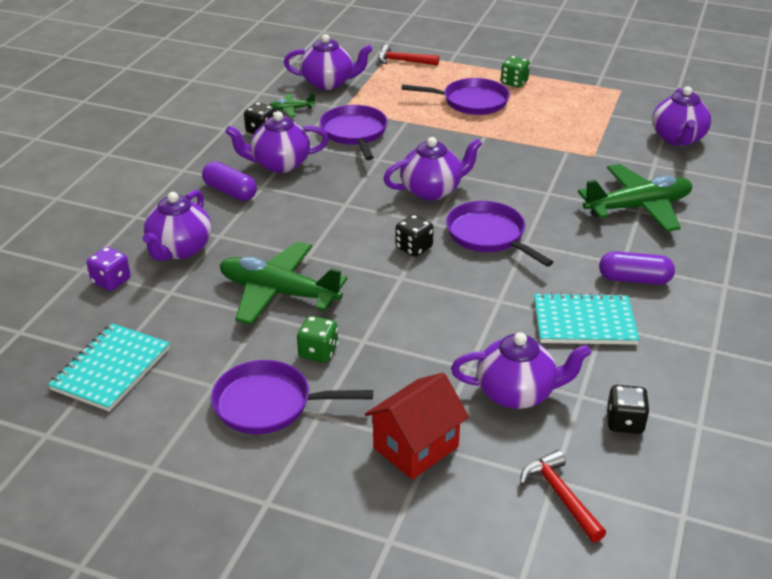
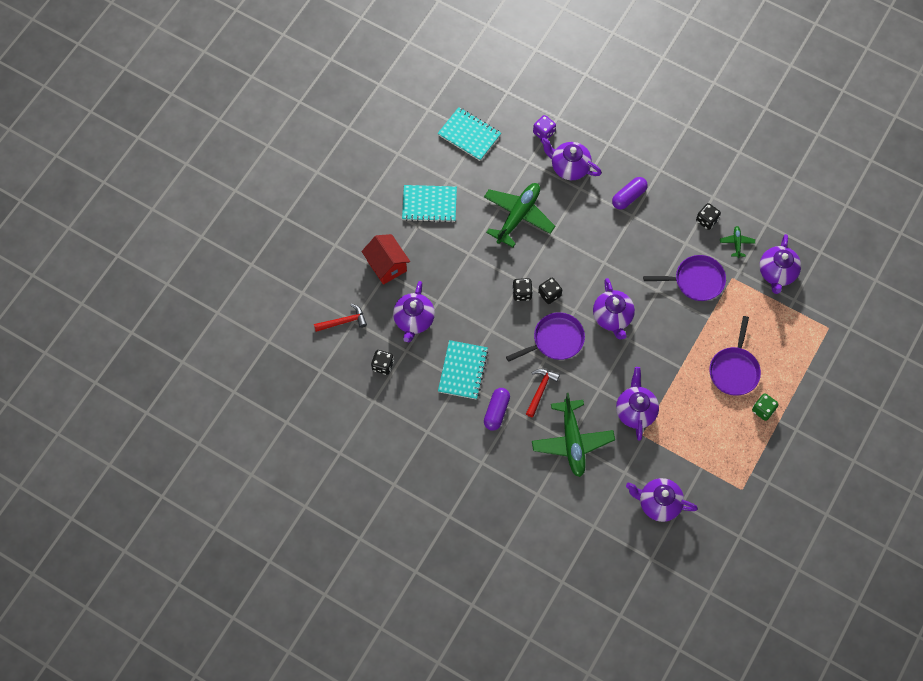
camera: 100 degrees right, 30 degrees up
(269, 404) = (429, 204): purple pan -> turquoise notebook
(279, 164) = (659, 228): purple teapot -> purple teapot (635, 411)
(318, 352) = (464, 231): green dice -> none
(403, 61) = (810, 333): red hammer -> red hammer (540, 390)
(421, 275) = (522, 293): none -> black dice

